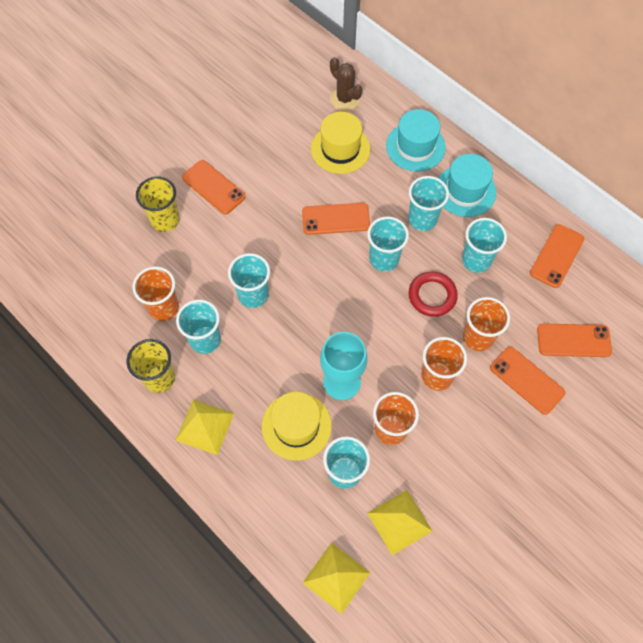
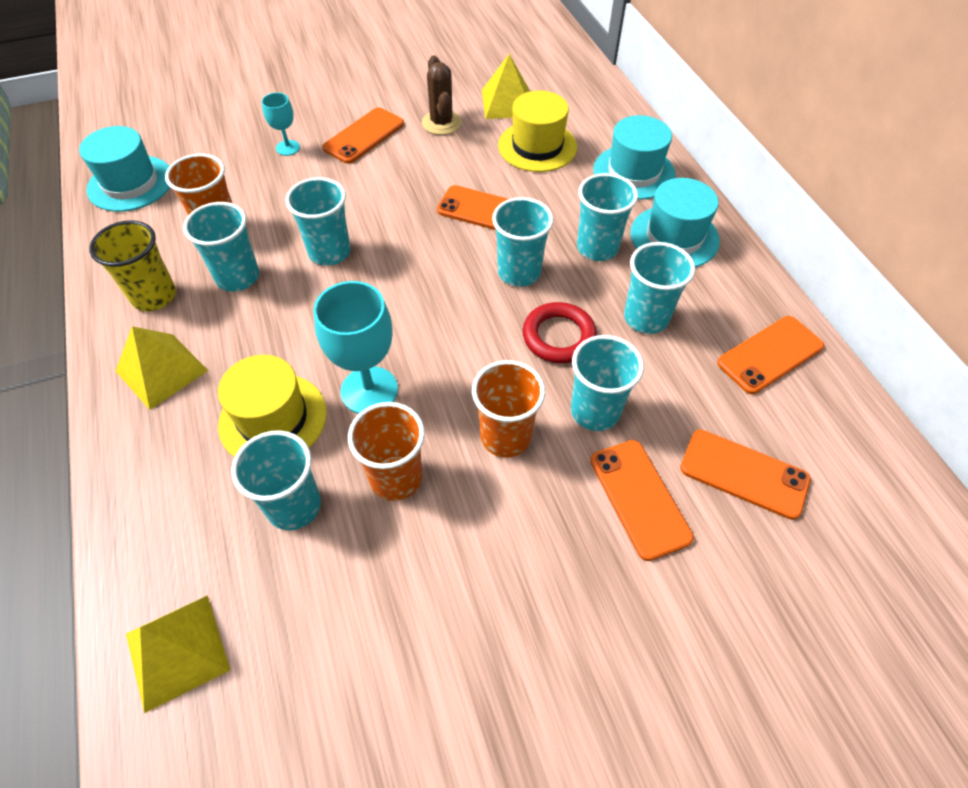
camera: 25 degrees right, 10 degrees down
(71, 297) = (130, 183): none -> turquoise hat
(165, 220) = (288, 148): yellow cup -> turquoise goblet
(213, 187) = (364, 136): orange phone -> orange phone turned 60 degrees clockwise
(345, 99) = (573, 103): brown cactus -> brown cactus (441, 123)
(399, 522) = (323, 614): yellow pyramid -> yellow pyramid (507, 103)
(478, 337) = (595, 411): orange cup -> turquoise cup

